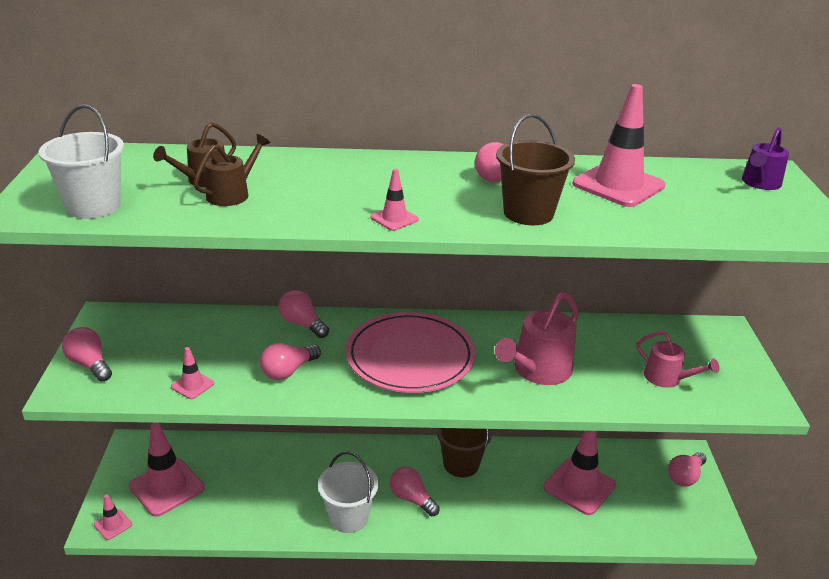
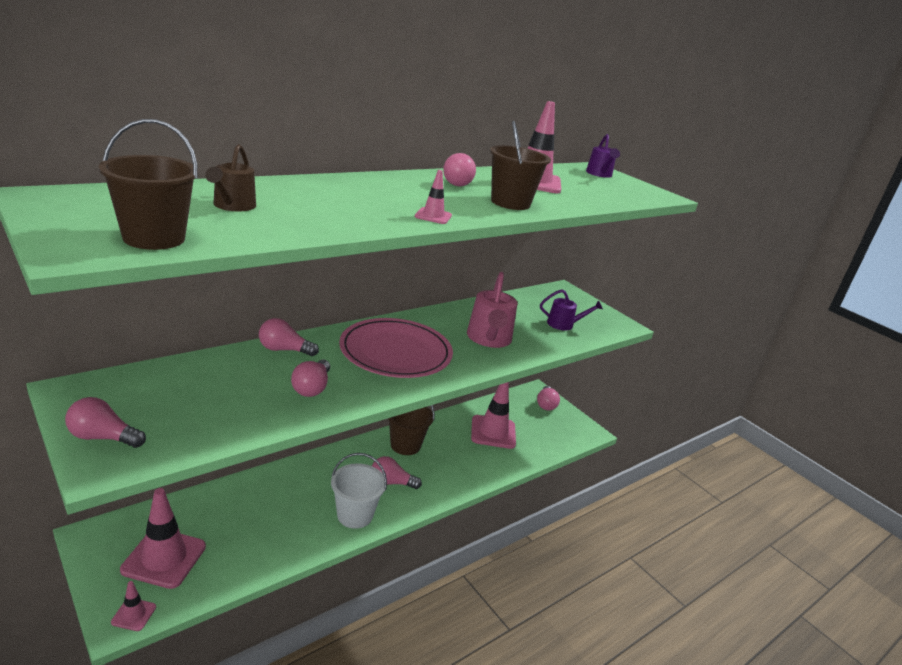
camera: 40 degrees left, 5 degrees down
(93, 206) = (154, 238): white bucket -> brown bucket
(192, 385) = (236, 423): pink traffic cone -> none
(232, 194) = (277, 213): brown watering can -> none
(667, 378) = (564, 324): pink watering can -> purple watering can

